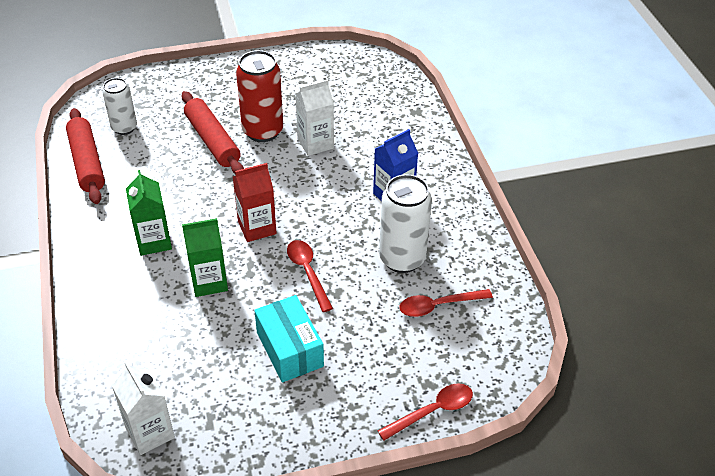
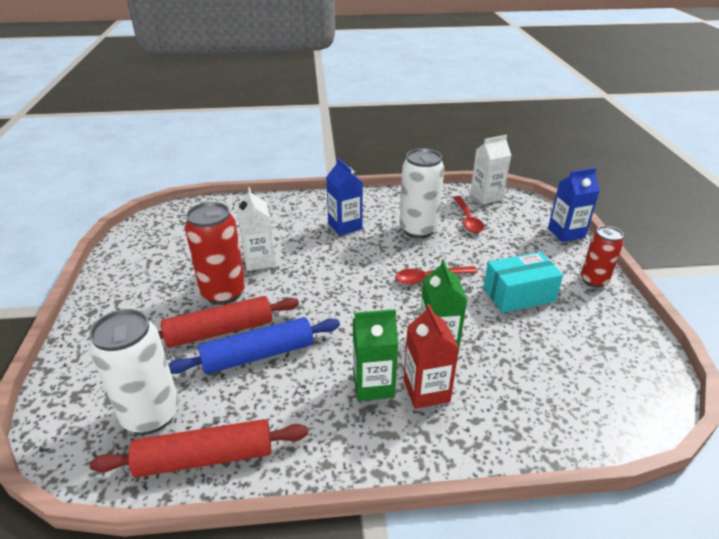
camera: 80 degrees left, 10 degrees down
(124, 128) = (151, 415): white can -> white can, size x1.58
(150, 433) = (634, 390): white carton -> white carton (486, 196)
(186, 168) = (258, 355): none -> blue rolling pin
(257, 228) = (367, 305): red carton -> red carton (426, 391)
(328, 427) = (594, 280): none -> red can
(432, 411) = (566, 233): red spoon -> blue carton

